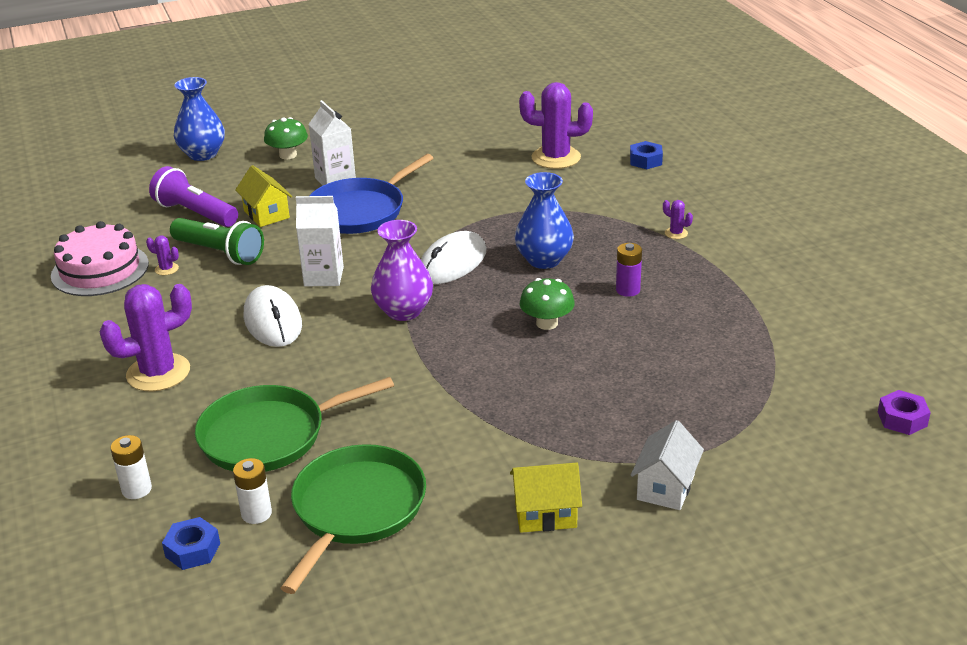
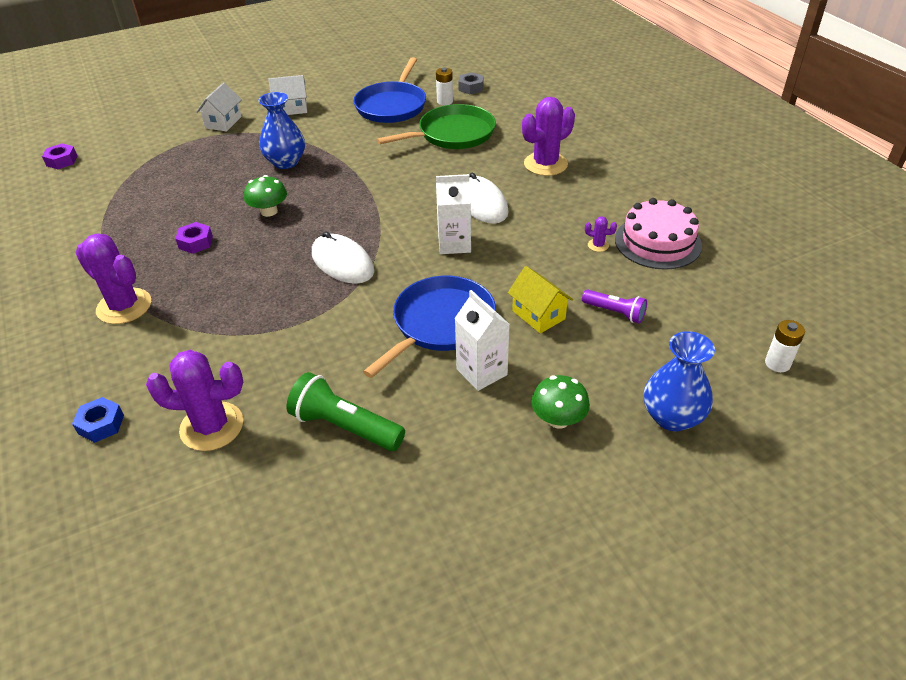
camera: 175 degrees right, 10 degrees up
(136, 489) = (516, 107): white battery -> white battery (777, 363)
(192, 550) = (471, 88): blue nut -> grey nut
(195, 213) = (615, 312): purple flashlight -> purple flashlight, size x0.61
(220, 253) = (559, 264): green flashlight -> green flashlight (344, 427)
(356, 509) = (392, 106): green pan -> blue pan
(403, 311) = (380, 216): purple vase -> none
(452, 263) = (342, 263): white mouse -> white mouse turned 75 degrees counterclockwise
(544, 260) = (259, 270): blue vase -> blue vase (286, 162)
(545, 514) = (291, 109): yellow house -> white house
(628, 290) = (195, 242): purple battery -> purple nut
(676, 233) = (124, 306): purple cactus -> purple cactus, size x2.37

